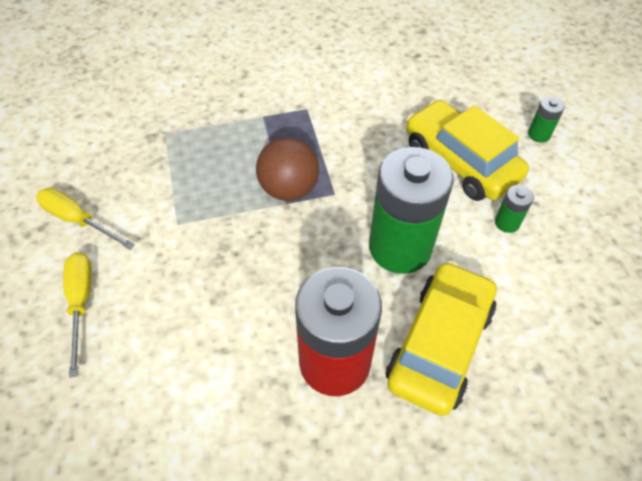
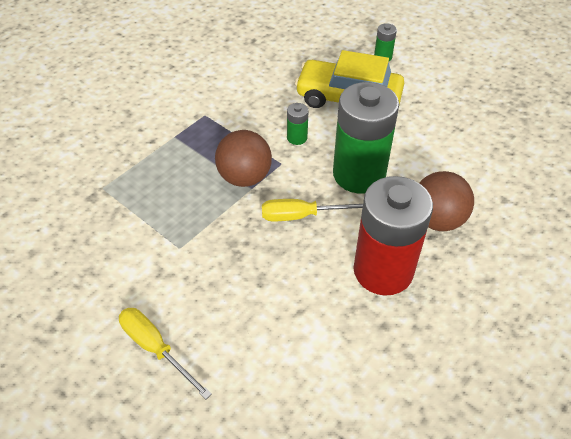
camera: 35 degrees left, 5 degrees down
(78, 220) = (90, 292): yellow screwdriver -> yellow screwdriver (302, 215)
(439, 344) = (437, 219): yellow car -> brown ball
(507, 223) = (412, 122): green battery -> green battery (297, 138)

